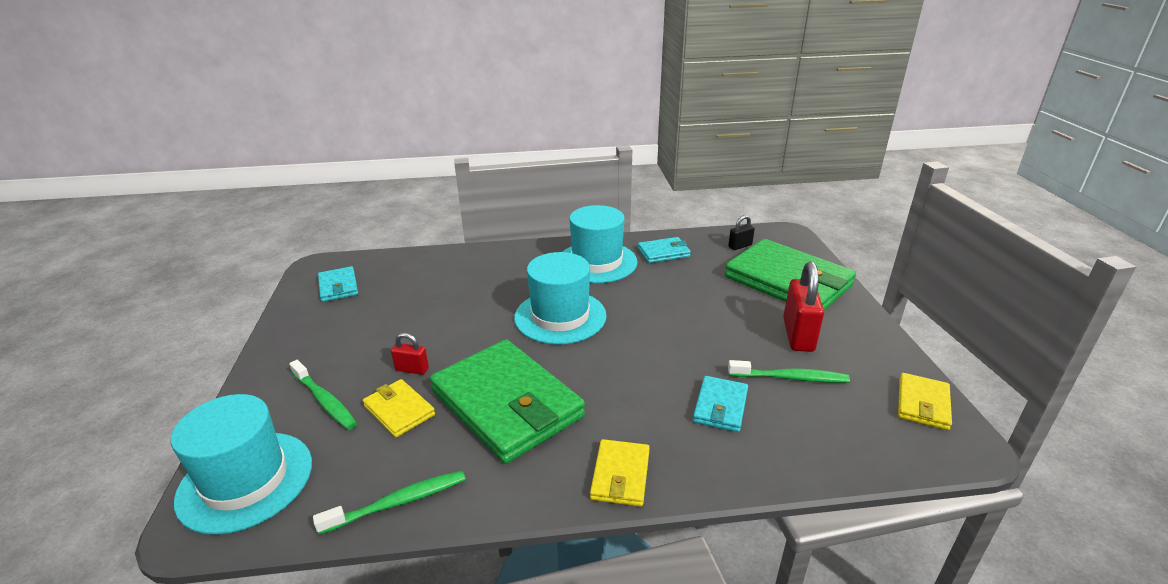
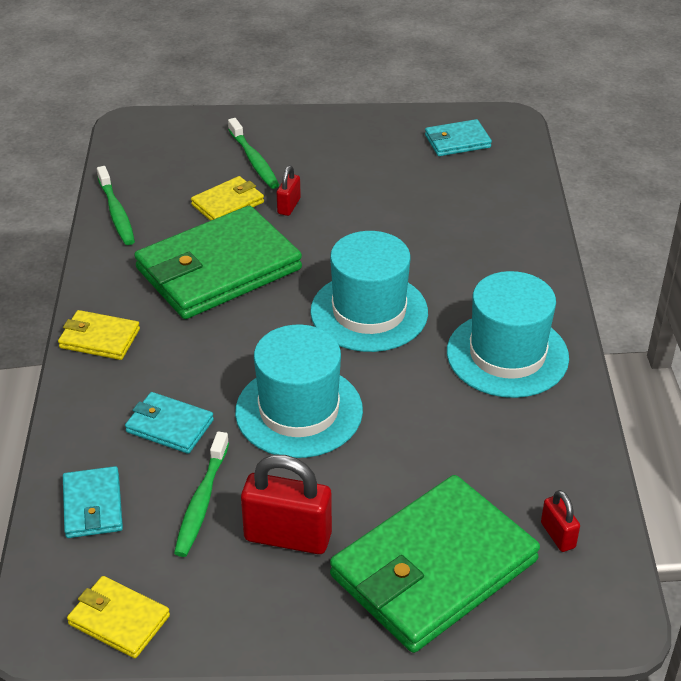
camera: 95 degrees right, 10 degrees up
(245, 481) = (167, 137): turquoise hat -> turquoise hat (299, 411)
(325, 400) = (254, 160): green toothbrush -> green toothbrush turned 75 degrees counterclockwise
(663, 252) = (535, 432): turquoise wallet -> turquoise wallet (93, 506)
(740, 246) = (558, 535): black padlock -> red padlock

